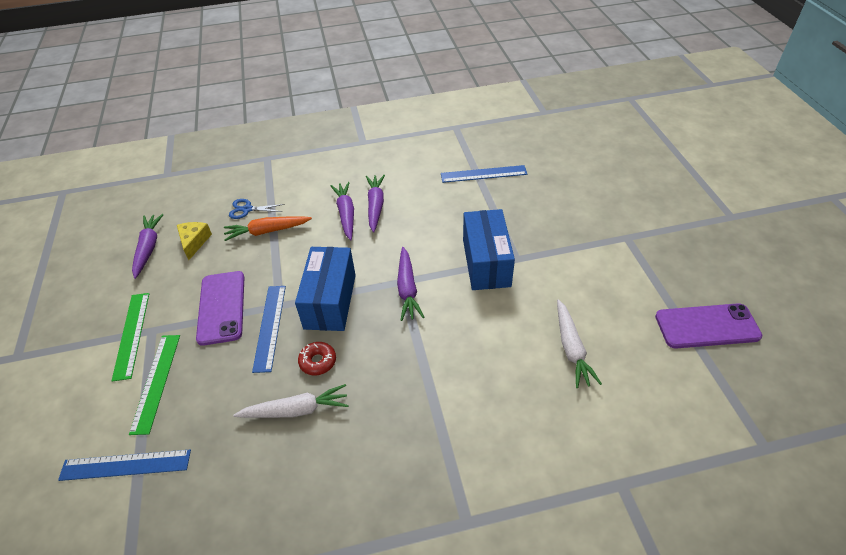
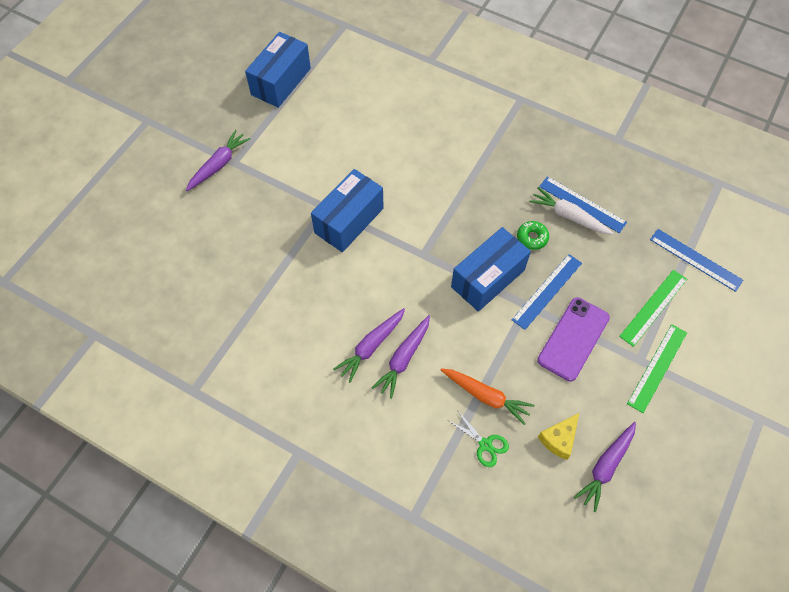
camera: 140 degrees left, 15 degrees up
(247, 209) = (485, 444): blue scissors -> green scissors
(318, 361) = (532, 238): red donut -> green donut
(407, 289) = (425, 244): purple carrot -> purple carrot (219, 164)
(483, 174) = (247, 305): blue ruler -> blue ruler (582, 204)
(571, 349) = (371, 128): white carrot -> none
(707, 326) = (281, 81): purple phone -> blue box

